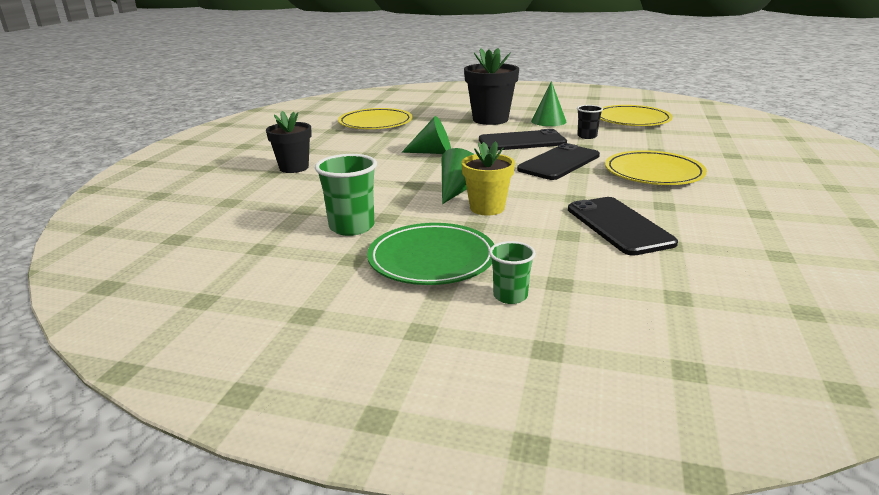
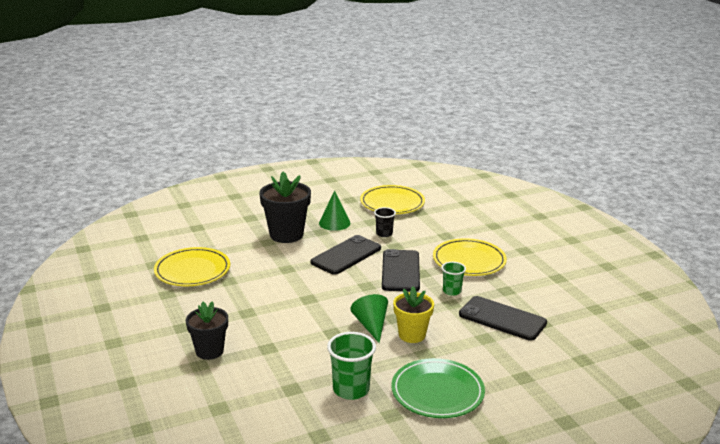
camera: 40 degrees left, 0 degrees up
(432, 152) = (297, 292): green cone -> none
(510, 296) = (511, 398): green cup -> green cup (452, 291)

